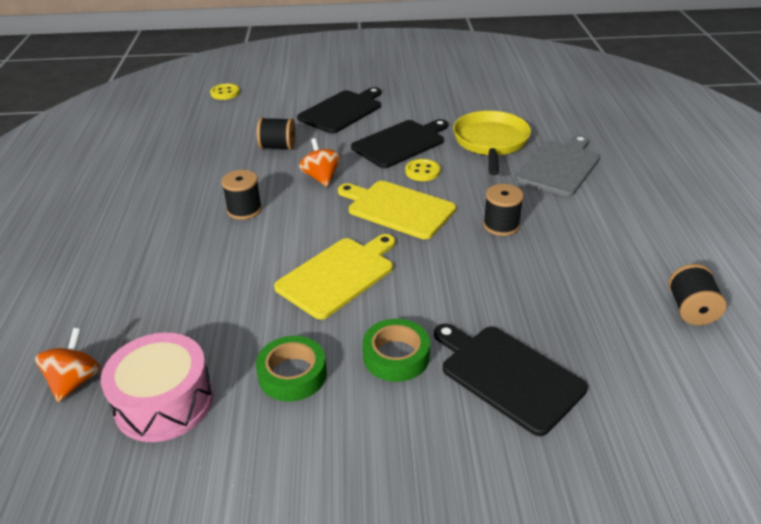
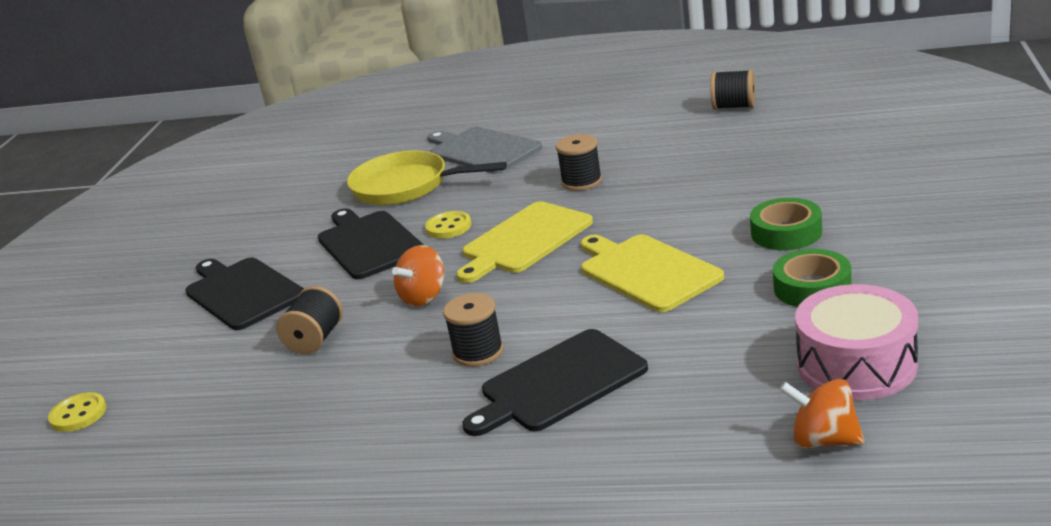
camera: 75 degrees left, 10 degrees down
(321, 177) = (424, 297): orange spinning top -> orange spinning top turned 45 degrees counterclockwise
(508, 375) = (813, 180): black cutting board -> black cutting board (558, 383)

